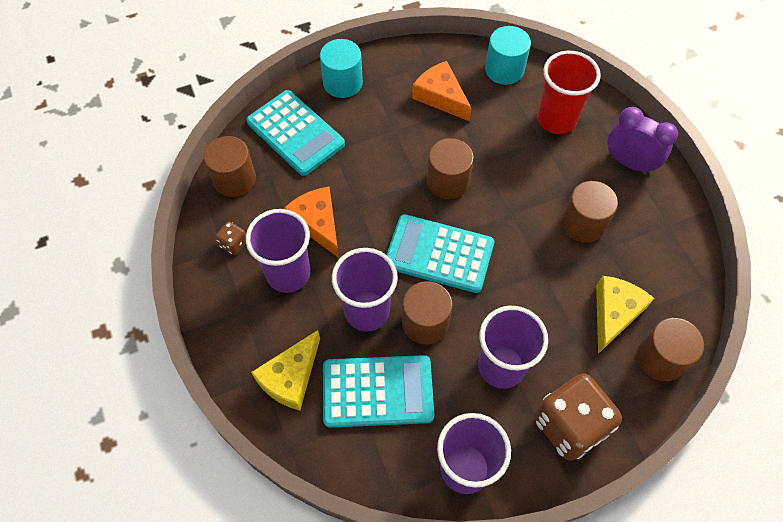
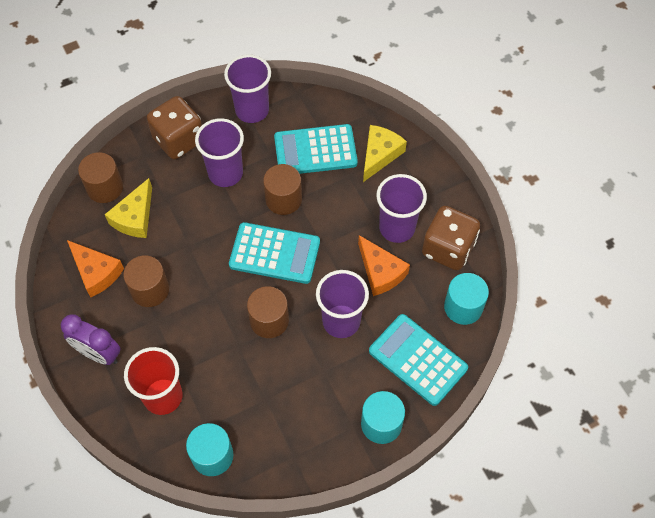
camera: 175 degrees right, 0 degrees up
(233, 243) = (448, 249): brown dice -> brown dice, size x2.31
(234, 179) = (463, 307): brown cylinder -> turquoise cylinder
(367, 311) = (329, 204): purple cup -> purple cup (341, 321)
(440, 97) = (279, 414): orange cheese -> orange cheese (96, 272)

